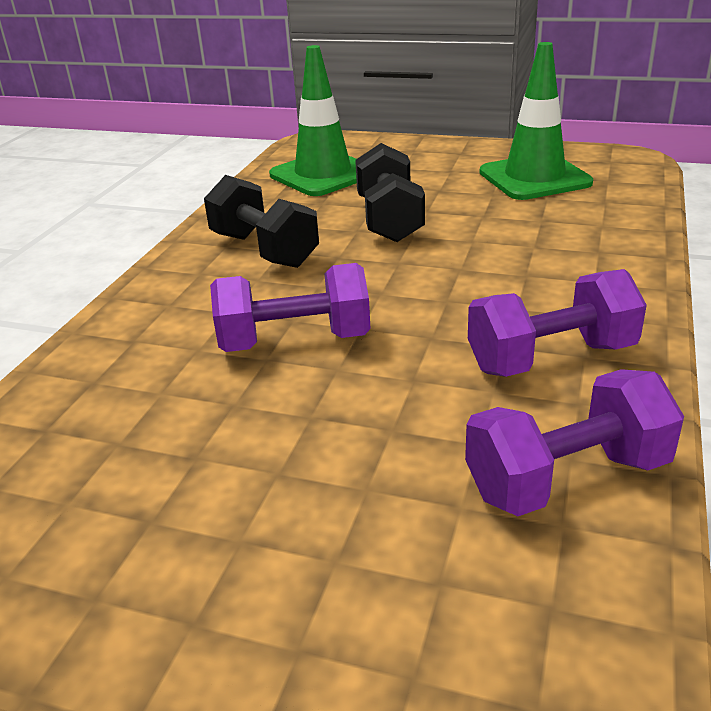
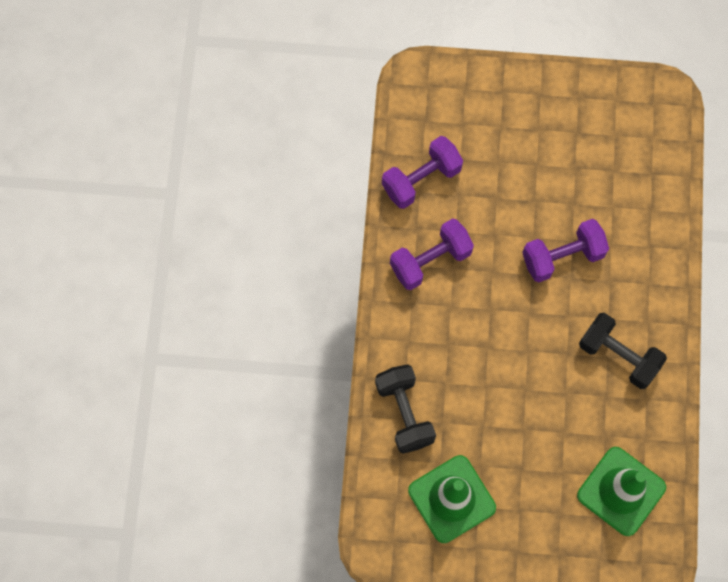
camera: 165 degrees right, 40 degrees up
(389, 220) = (547, 411): black dumbbell -> black dumbbell (404, 413)

